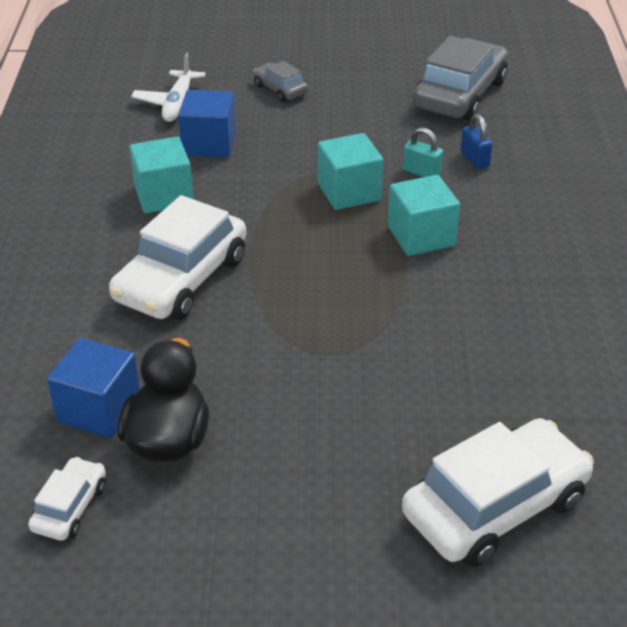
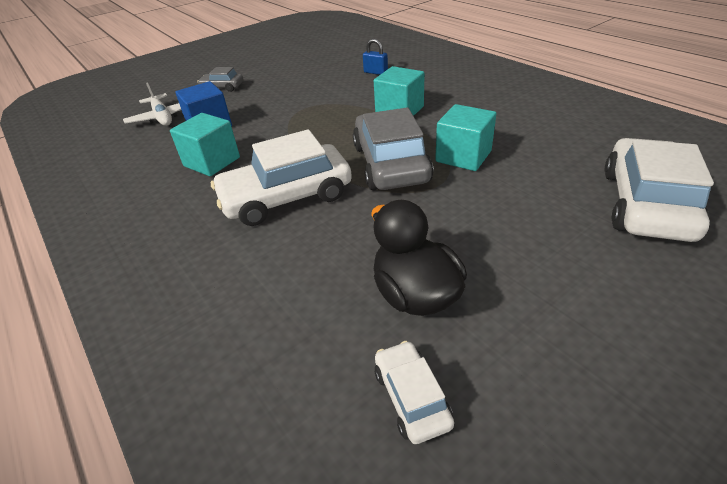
camera: 35 degrees left, 0 degrees up
(99, 409) = (335, 308): blue cube -> none
(181, 279) = (286, 197): white car -> white car turned 75 degrees clockwise
(349, 192) = (330, 110): turquoise cube -> turquoise cube (463, 156)
(421, 172) = (357, 87): turquoise padlock -> none
(460, 94) = (328, 54): grey car -> grey car (390, 163)

